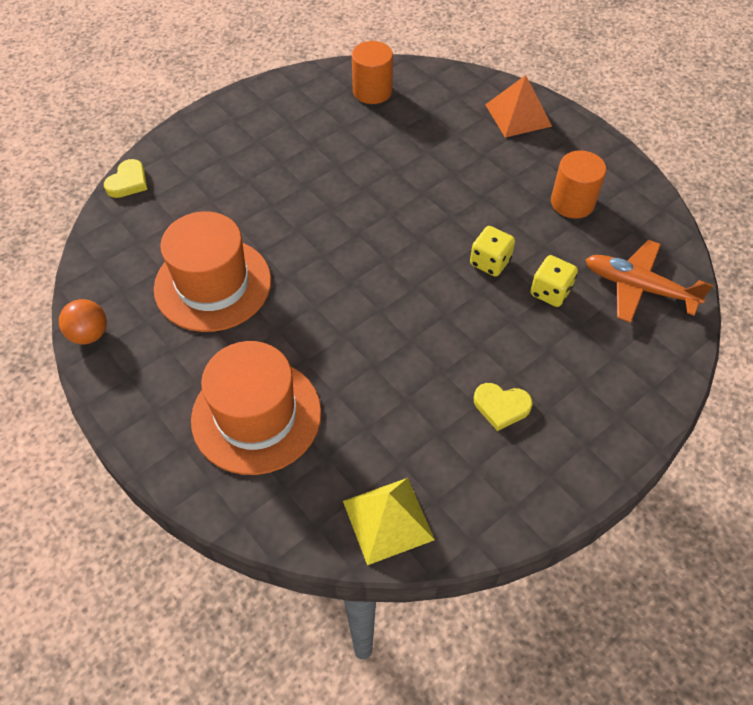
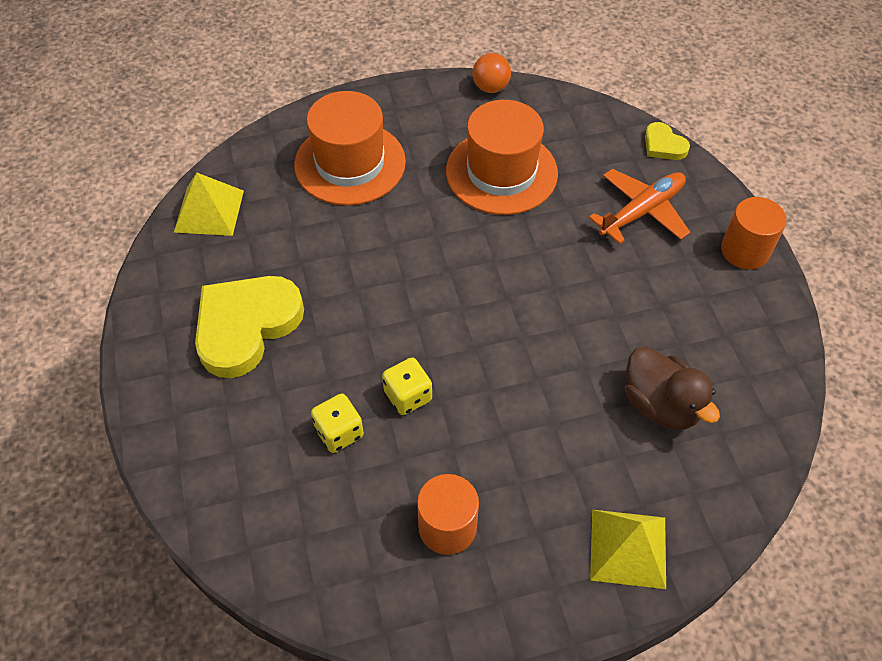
camera: 115 degrees right, 0 degrees up
(372, 91) = (735, 397): orange cylinder -> orange cylinder (745, 250)
(402, 124) = (660, 405): none -> brown duck
(501, 407) = (246, 326): yellow heart -> yellow heart, size x2.12
(518, 115) = (628, 548): orange pyramid -> yellow pyramid
(638, 287) = (293, 524): orange plane -> orange plane (641, 211)

